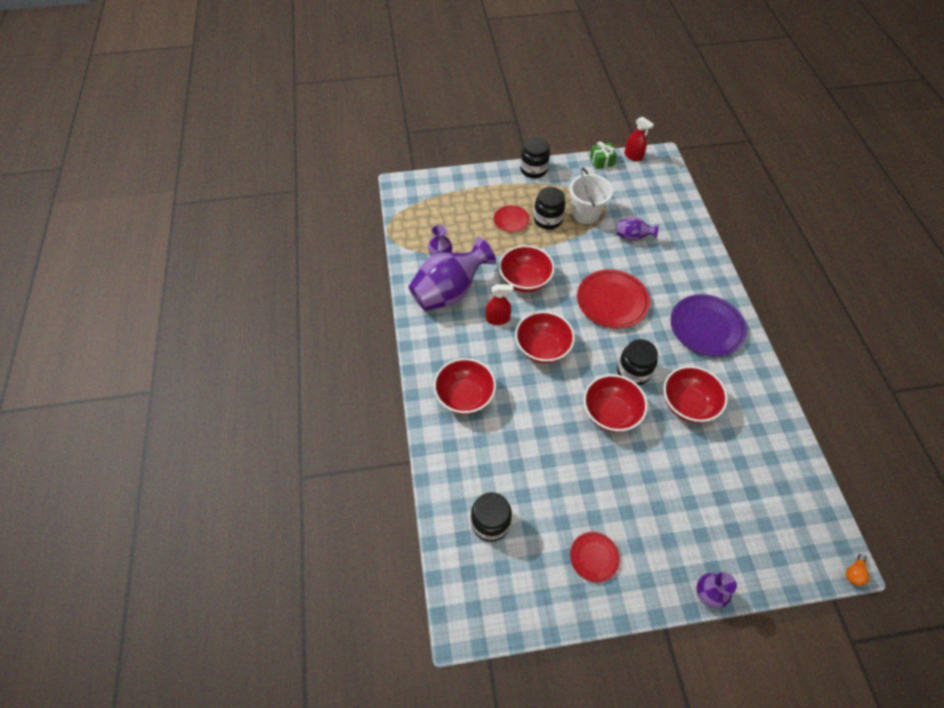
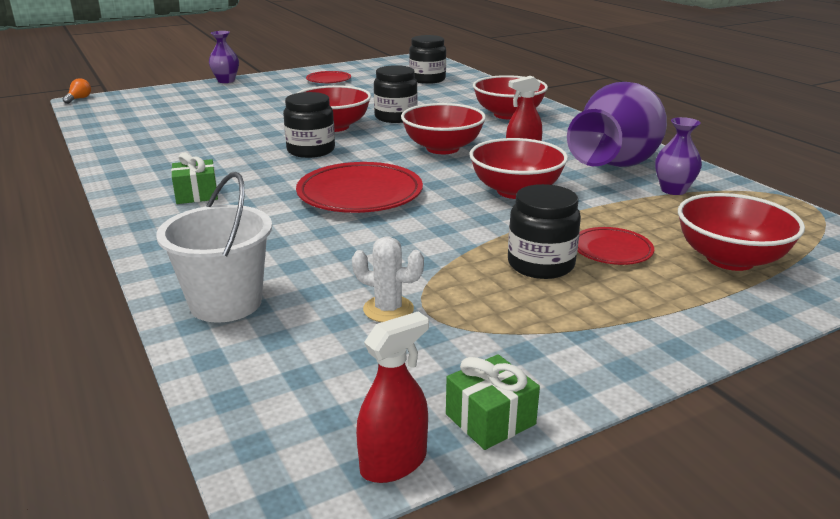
camera: 160 degrees right, 30 degrees down
(533, 169) = (662, 350): black jar -> black jar (395, 117)
(586, 213) = (466, 290): white bucket -> white bucket (226, 303)
(619, 211) = (388, 309): none -> white cactus
(632, 237) = (344, 271): purple vase -> none
(633, 156) = (393, 463): red spray bottle -> red spray bottle turned 120 degrees clockwise
(688, 404) = (235, 142): red bowl -> red bowl (730, 259)
(706, 327) = (196, 194): purple plate -> green gift

